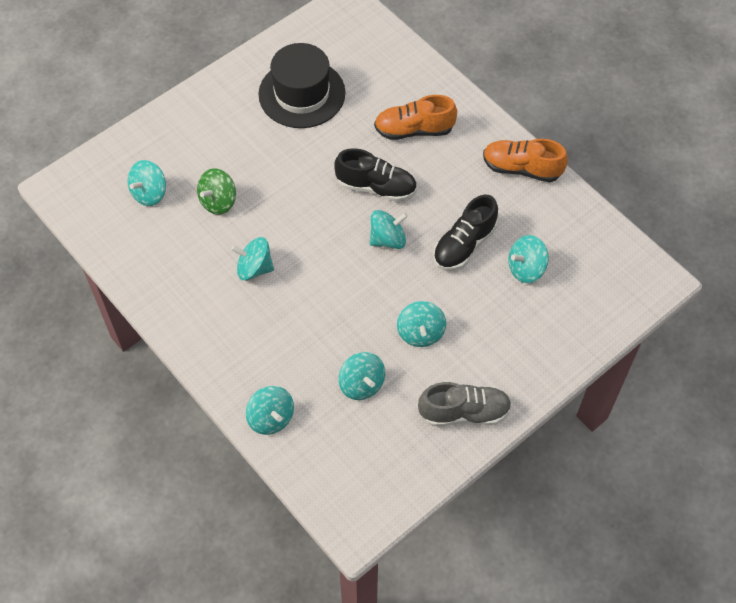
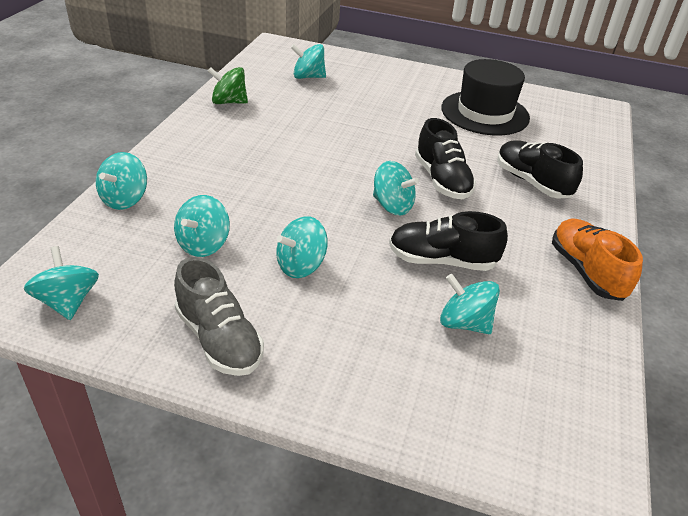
camera: 55 degrees right, 20 degrees down
(218, 201) = (333, 106): green spinning top -> green spinning top (229, 102)
(254, 268) = (284, 142): turquoise spinning top -> turquoise spinning top (68, 302)
(414, 130) = (532, 182): orange shoe -> black shoe

